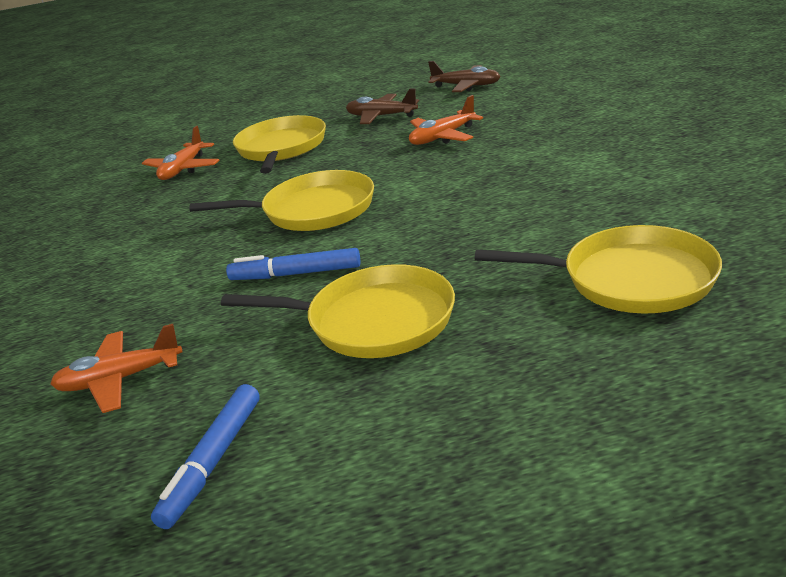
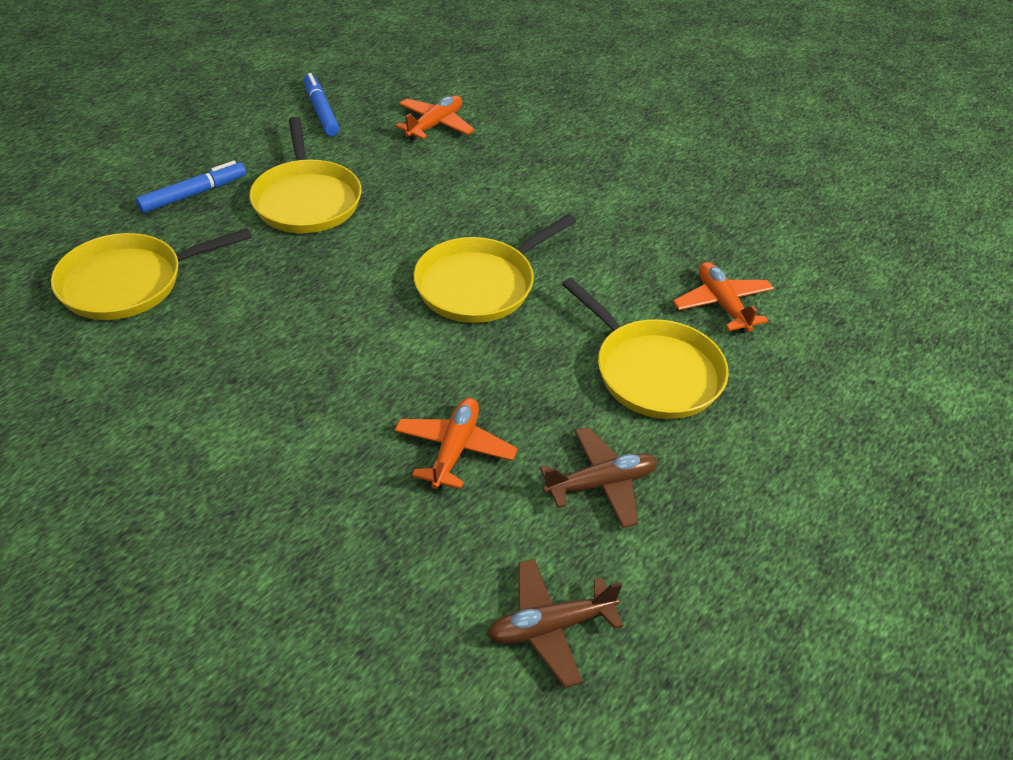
camera: 135 degrees right, 15 degrees up
(296, 274) = (410, 218): blue marker -> blue marker (193, 194)
(373, 321) = (306, 200): yellow pan -> yellow pan turned 75 degrees counterclockwise

